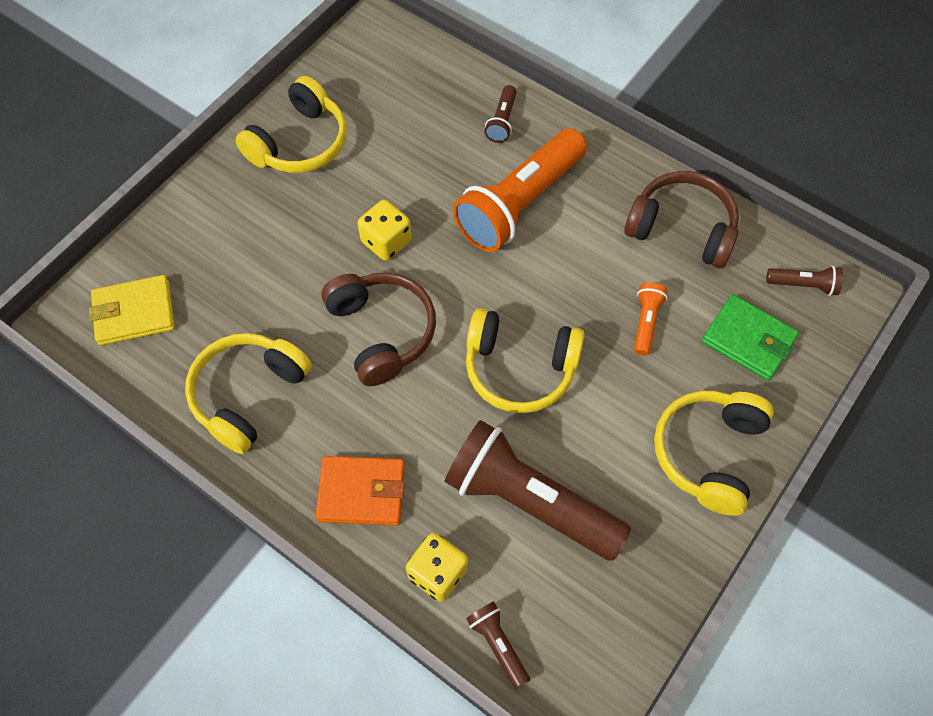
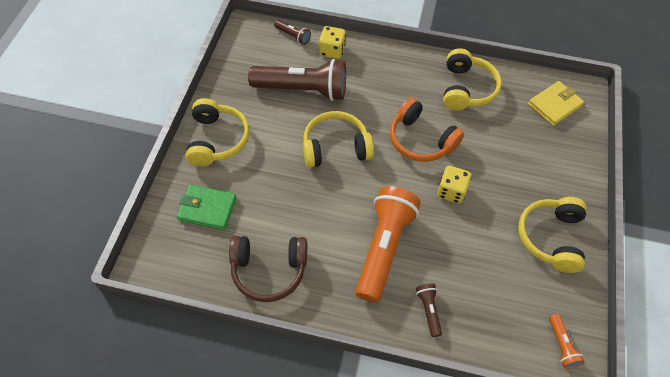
camera: 155 degrees right, 5 degrees down
(361, 492) = (384, 68): orange wallet -> none
(382, 332) = (420, 140): brown headphones -> orange headphones
(646, 322) = (273, 198): orange flashlight -> orange flashlight (562, 345)
(803, 285) = (177, 259): brown flashlight -> none

